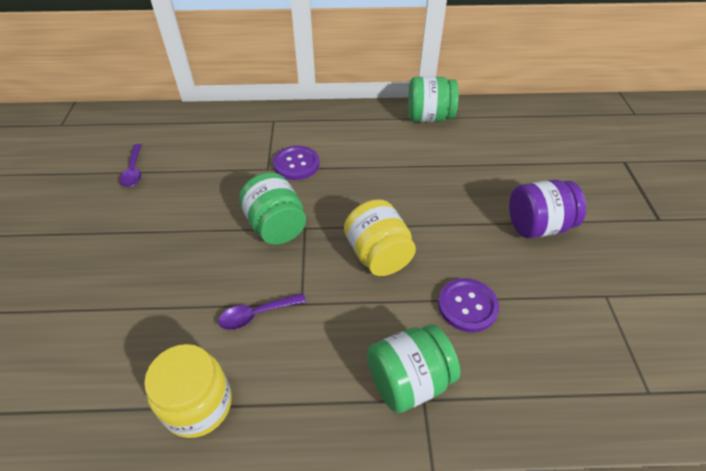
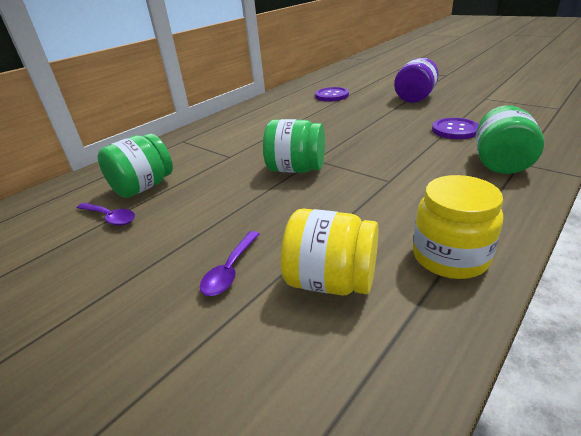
camera: 45 degrees left, 15 degrees down
(257, 314) = (378, 201): purple spoon -> purple spoon (230, 270)
(296, 164) = (245, 145): purple button -> purple button (332, 96)
(378, 255) = (378, 142): yellow jar -> yellow jar (331, 281)
(429, 117) = (281, 97): green jar -> green jar (143, 187)

